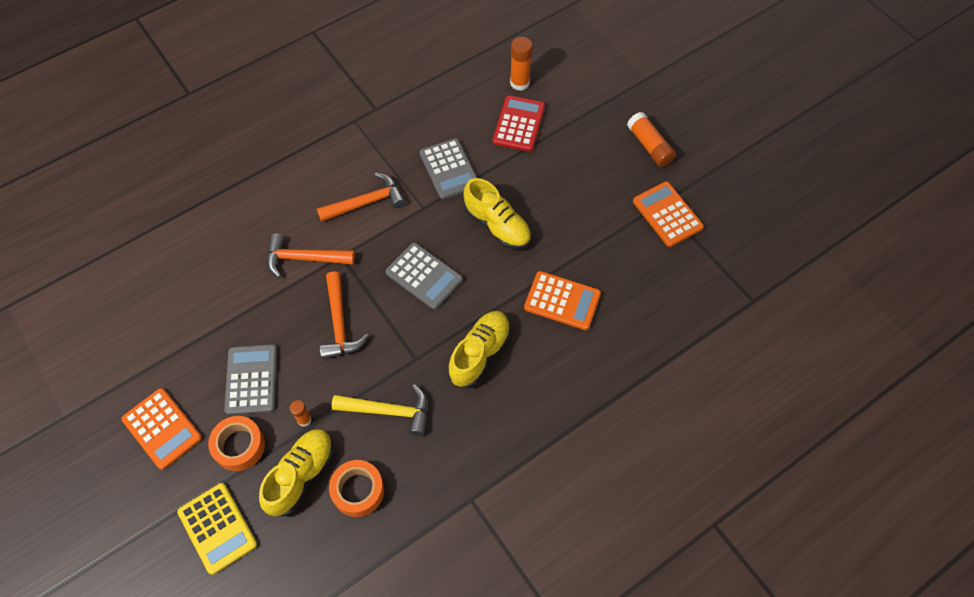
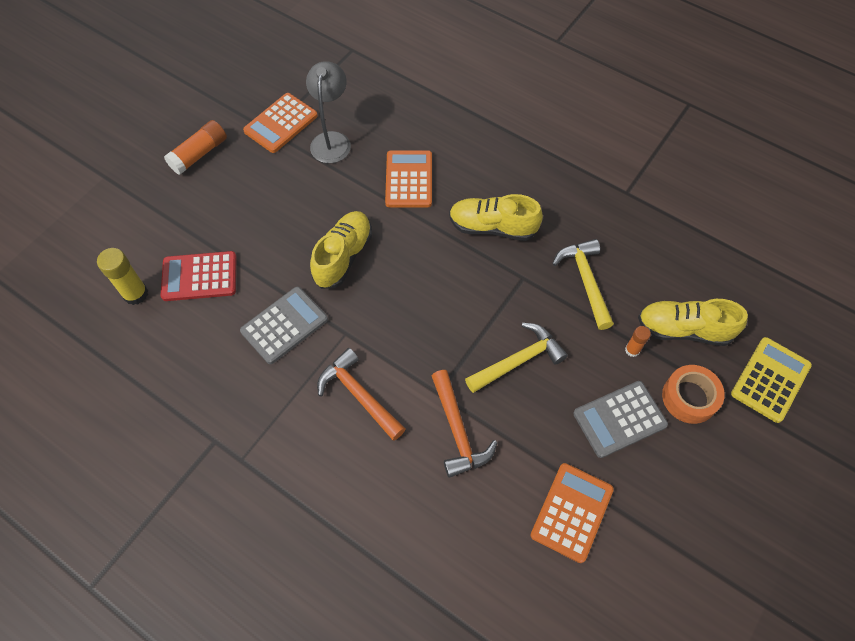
camera: 110 degrees left, 0 degrees up
(162, 428) = (716, 484): orange calculator -> orange calculator (571, 512)
(339, 323) = (518, 361): orange hammer -> yellow hammer
(358, 490) = (669, 278): orange tape -> none
(424, 276) = (430, 302): grey calculator -> none
(519, 83) = (135, 294): orange glue stick -> yellow glue stick
(632, 250) = (332, 140): none -> grey lamp

